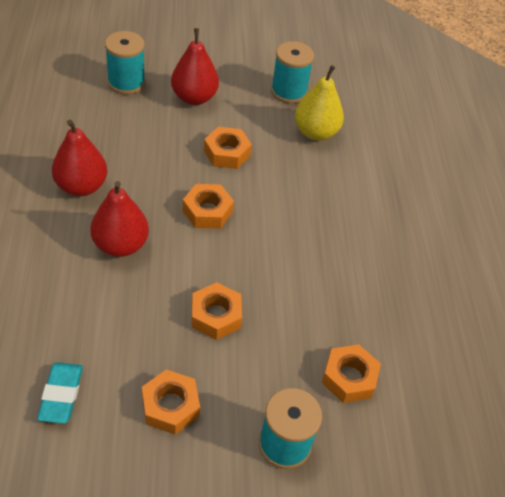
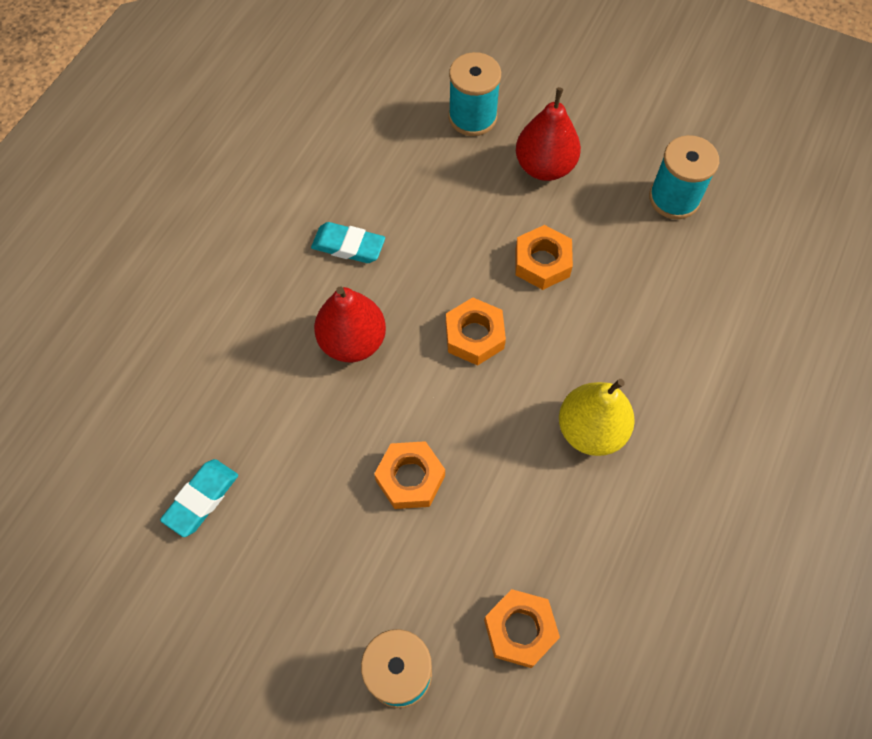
camera: 35 degrees right, 15 degrees up
(81, 186) = (348, 246): red pear -> turquoise eraser
(170, 406) = (303, 566): orange nut -> none
(315, 132) = (675, 273): yellow pear -> yellow pear (591, 430)

